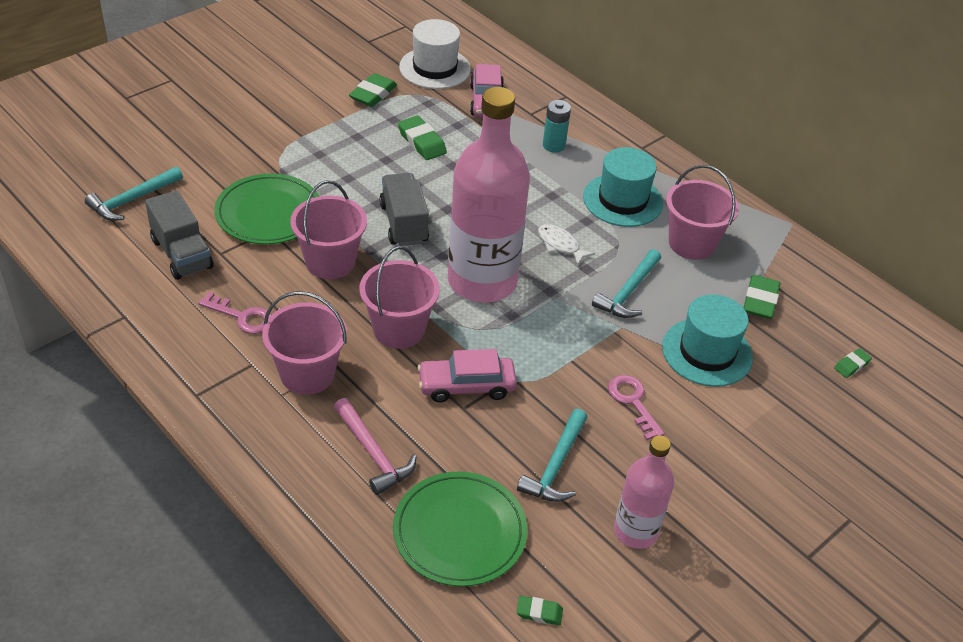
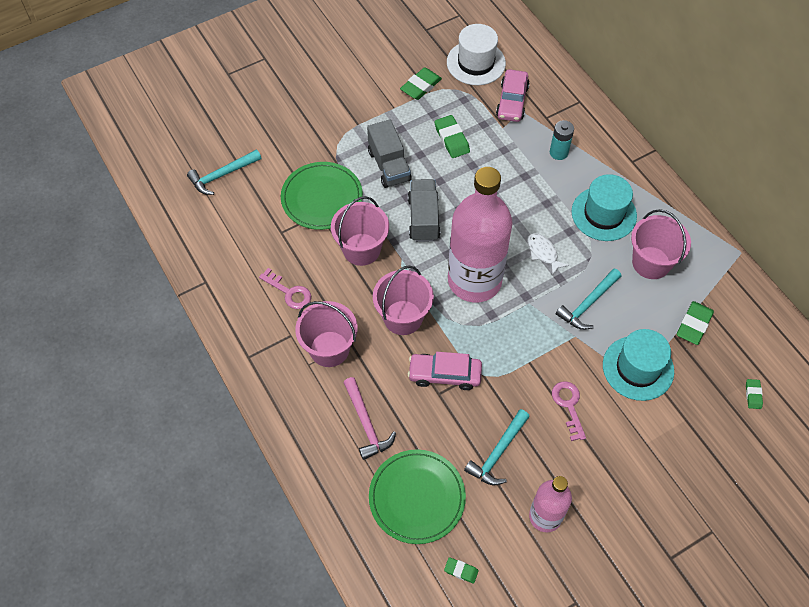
camera: 15 degrees right, 15 degrees up
(182, 254) = (253, 230): grey truck -> grey truck (389, 166)
(851, 365) = (753, 395): green eraser -> green eraser turned 60 degrees counterclockwise

